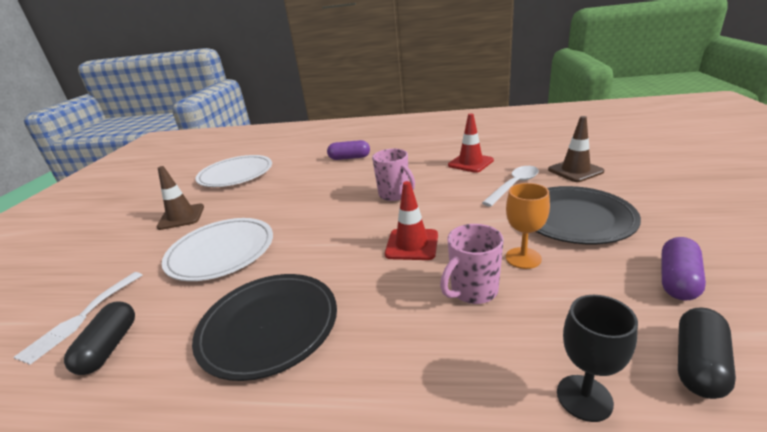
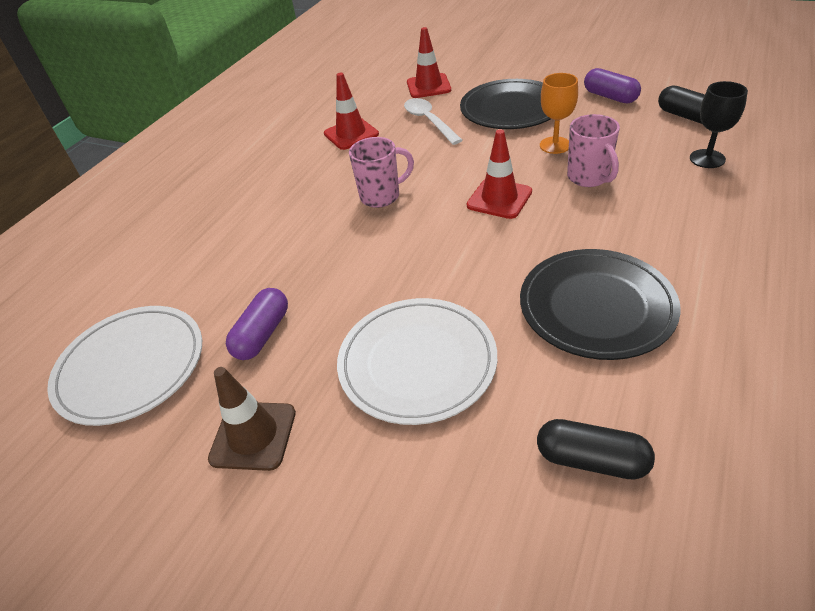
camera: 70 degrees left, 15 degrees up
(81, 318) = (513, 522): white fork -> none
(349, 158) = (223, 223): purple capsule -> purple capsule (262, 334)
(575, 171) = (428, 86): brown traffic cone -> red traffic cone

